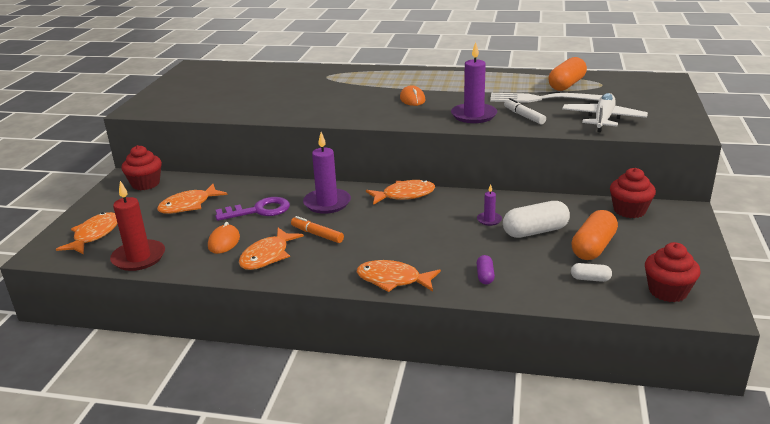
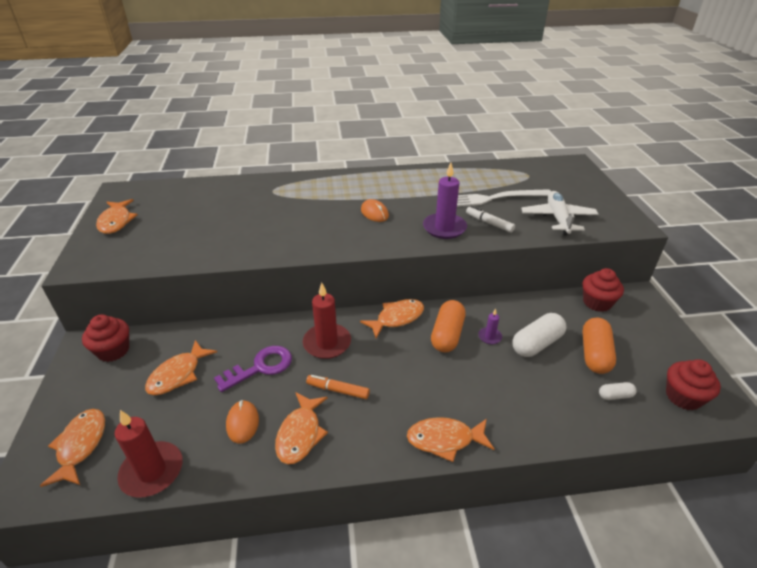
camera: 20 degrees left, 10 degrees up
(180, 85) = (116, 221): none -> orange fish
(327, 203) = (327, 343): purple candle -> red candle
(485, 276) = (526, 413): purple capsule -> none
(566, 85) = (500, 178): orange capsule -> orange capsule (447, 335)

